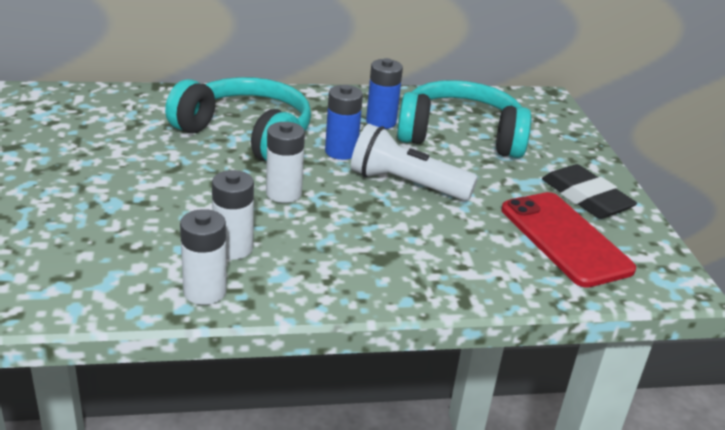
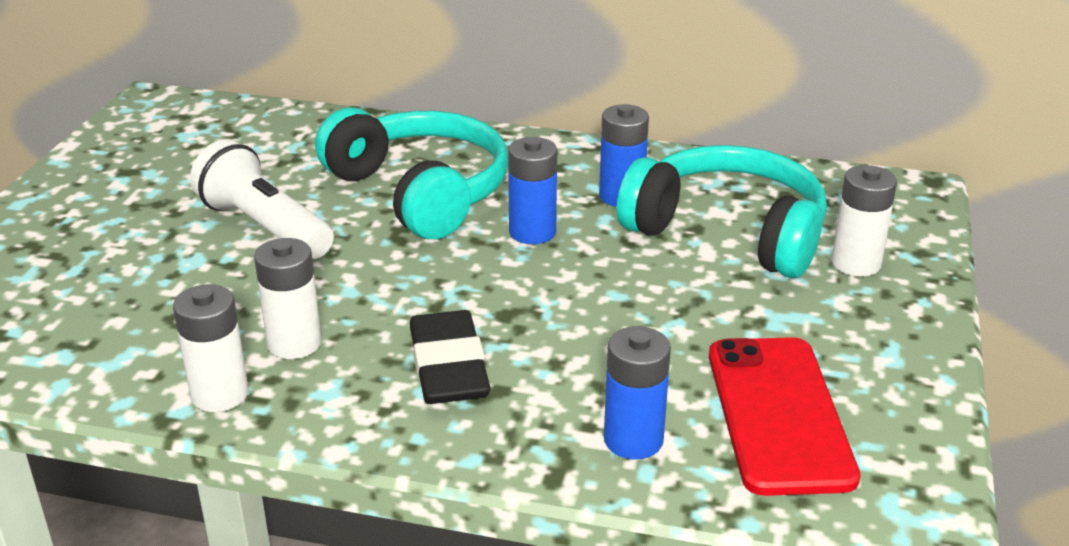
camera: 25 degrees right, 0 degrees up
(283, 193) = (412, 280): white battery -> white battery (856, 263)
(406, 184) = (592, 293): white flashlight -> white flashlight (264, 227)
(495, 269) = (633, 440): none -> blue battery
(586, 198) = (863, 356): black eraser -> black eraser (448, 366)

